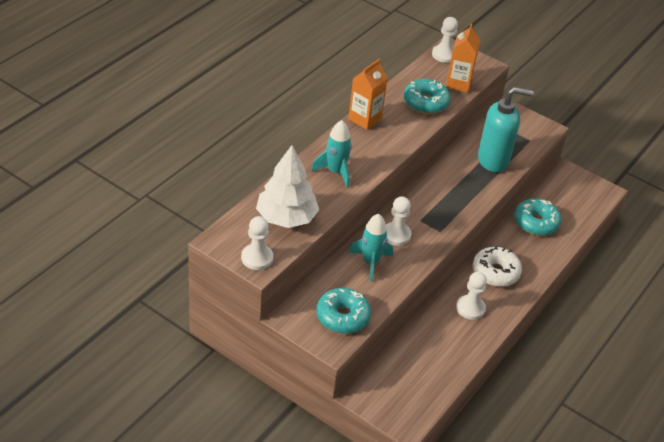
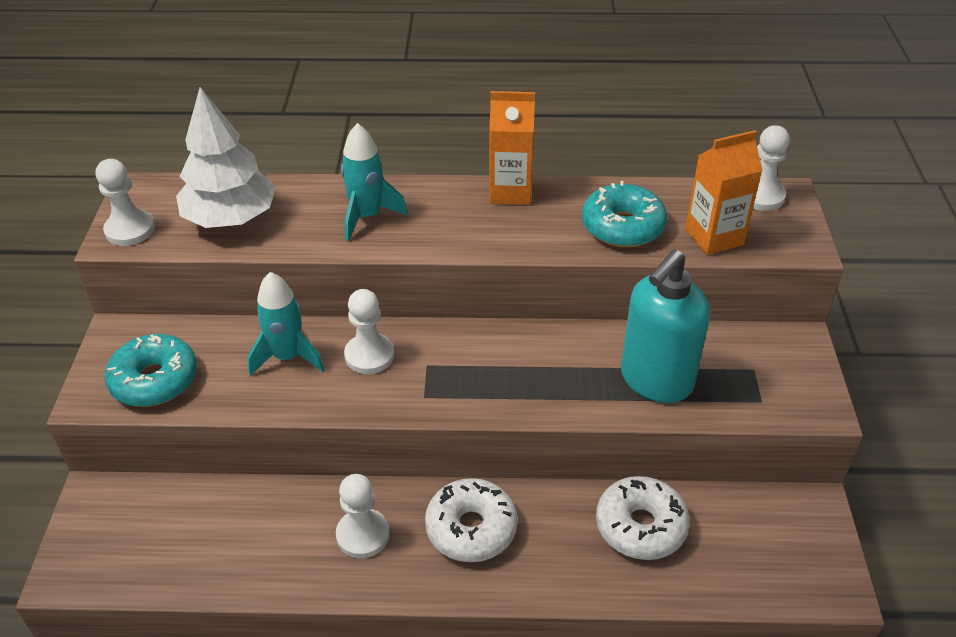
camera: 60 degrees right, 0 degrees up
(493, 160) = (655, 381): turquoise soap dispenser -> turquoise soap dispenser turned 75 degrees clockwise
(536, 222) = (640, 526): turquoise donut -> white donut

